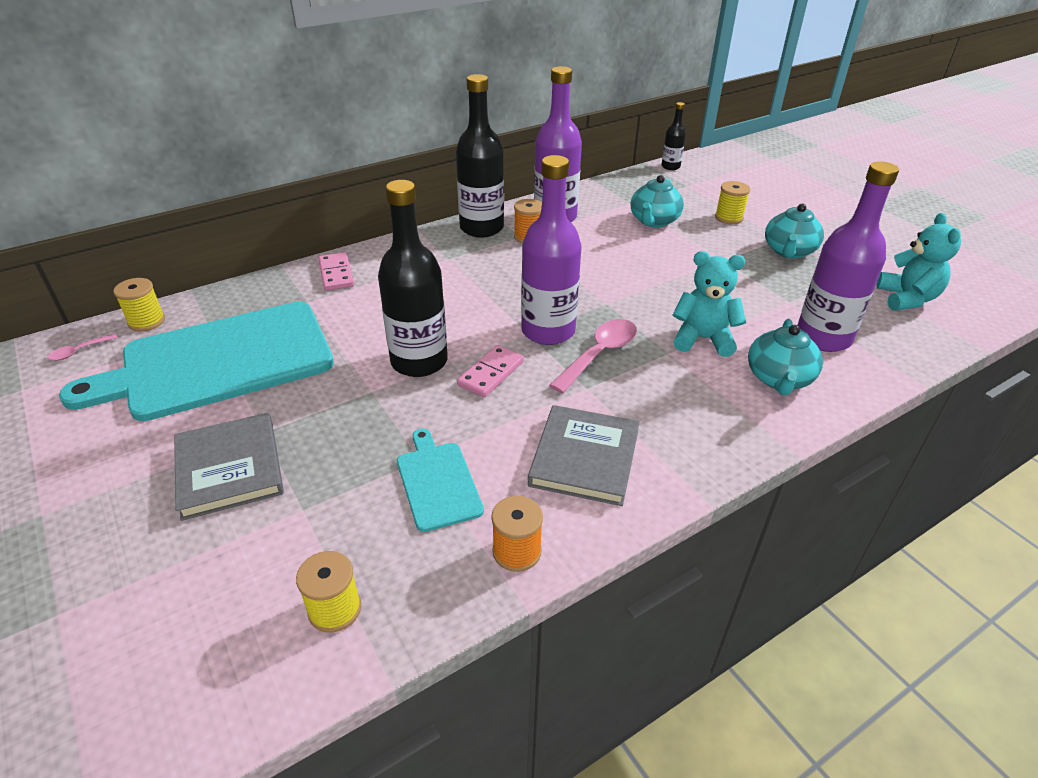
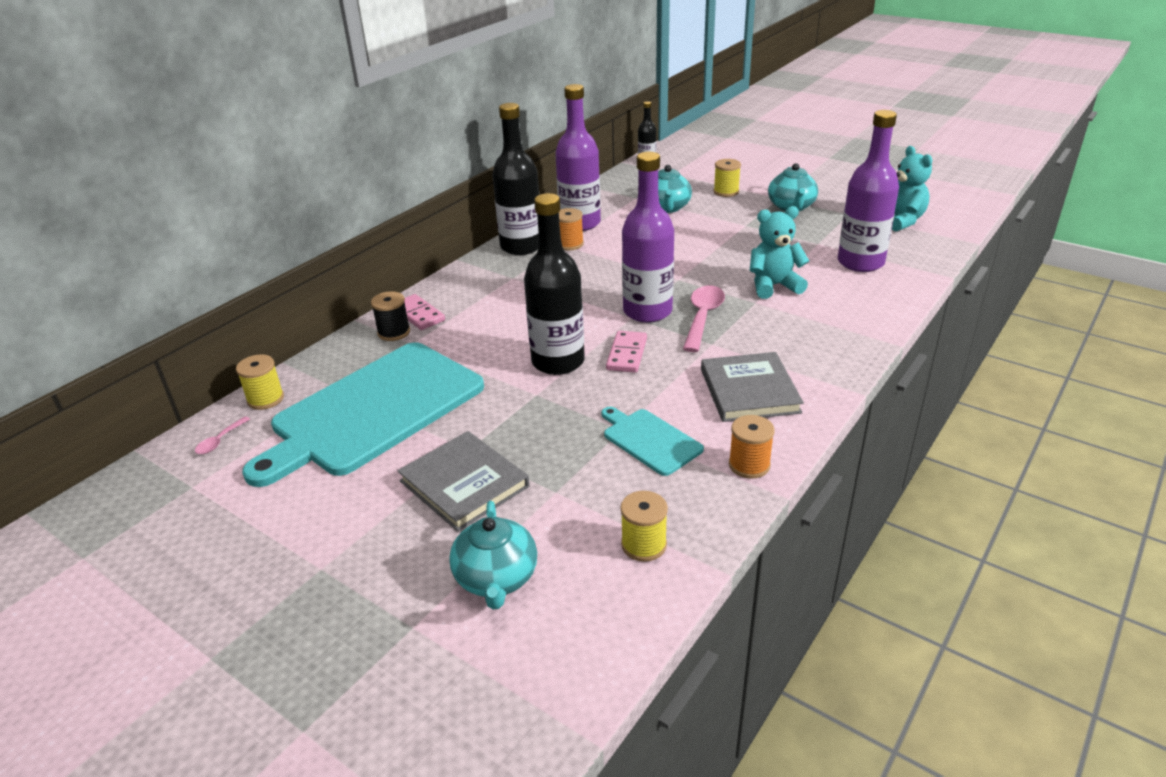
camera: 20 degrees left, 5 degrees down
(301, 286) = (394, 332): none -> black spool
(779, 379) = (849, 299): turquoise teapot -> turquoise teapot (496, 578)

